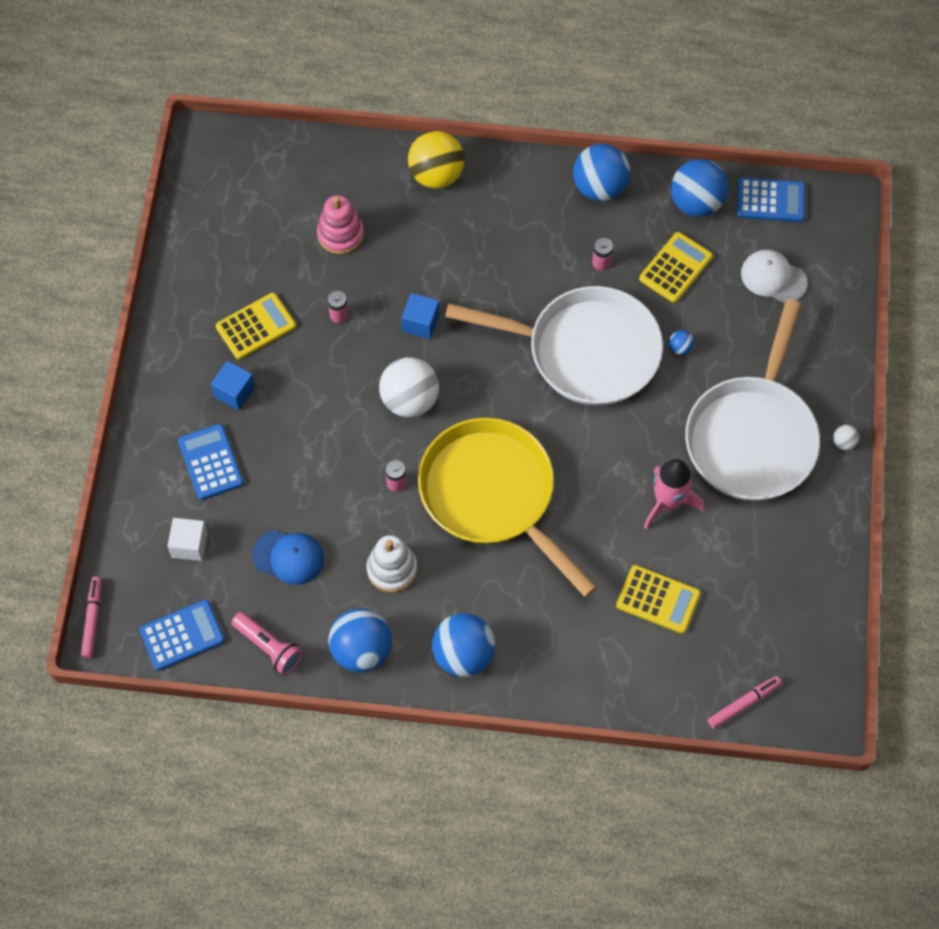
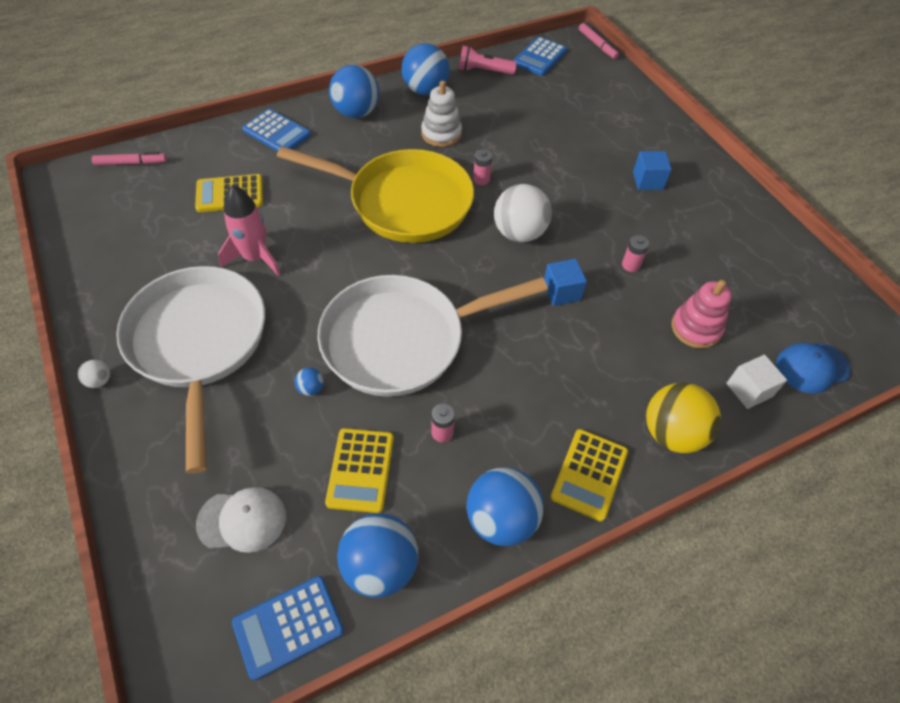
camera: 145 degrees right, 10 degrees down
(189, 545) = (582, 94): white cube -> white cube (749, 390)
(210, 462) = (617, 137): blue calculator -> blue calculator (277, 132)
(256, 326) = (681, 227): yellow calculator -> yellow calculator (589, 474)
(289, 557) = (515, 113): blue cap -> blue cap (812, 367)
(743, 703) = (131, 163): pink marker -> pink marker turned 120 degrees counterclockwise

